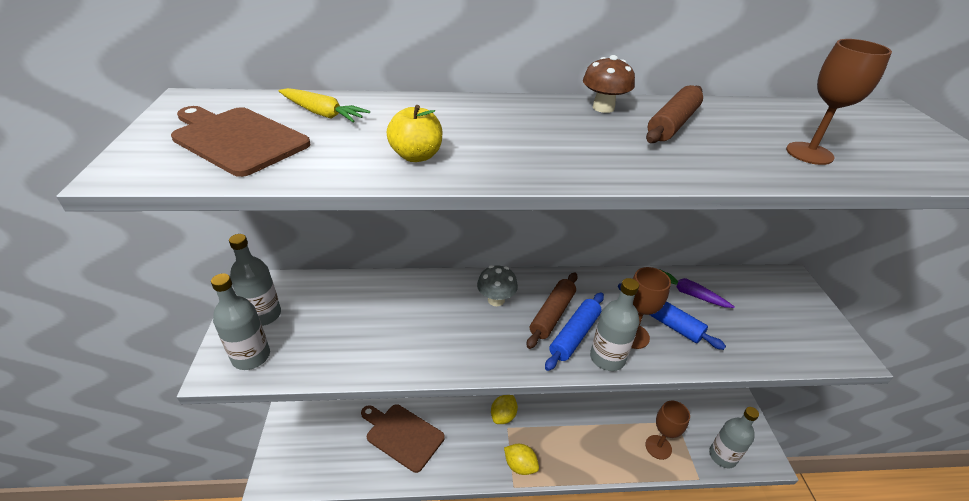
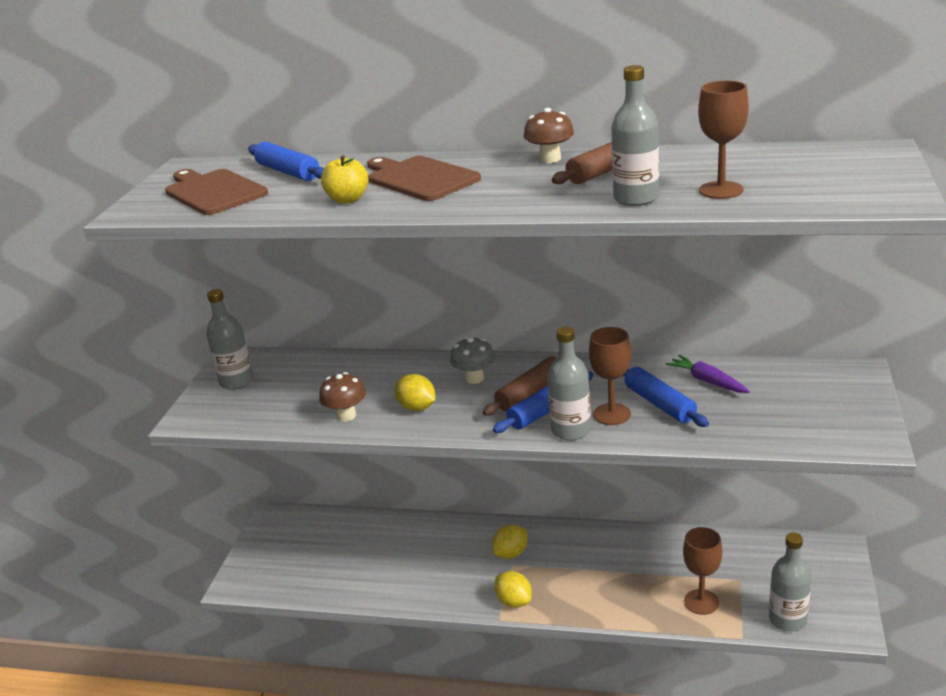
camera: 20 degrees right, 10 degrees down
(251, 356) = (217, 411): grey bottle -> grey bottle (636, 198)
(322, 113) = (288, 172): yellow carrot -> blue rolling pin
(390, 353) = (346, 415): none -> brown mushroom
(402, 435) = (385, 560): brown cutting board -> brown cutting board (420, 178)
(456, 339) = (417, 407): none -> yellow lemon

